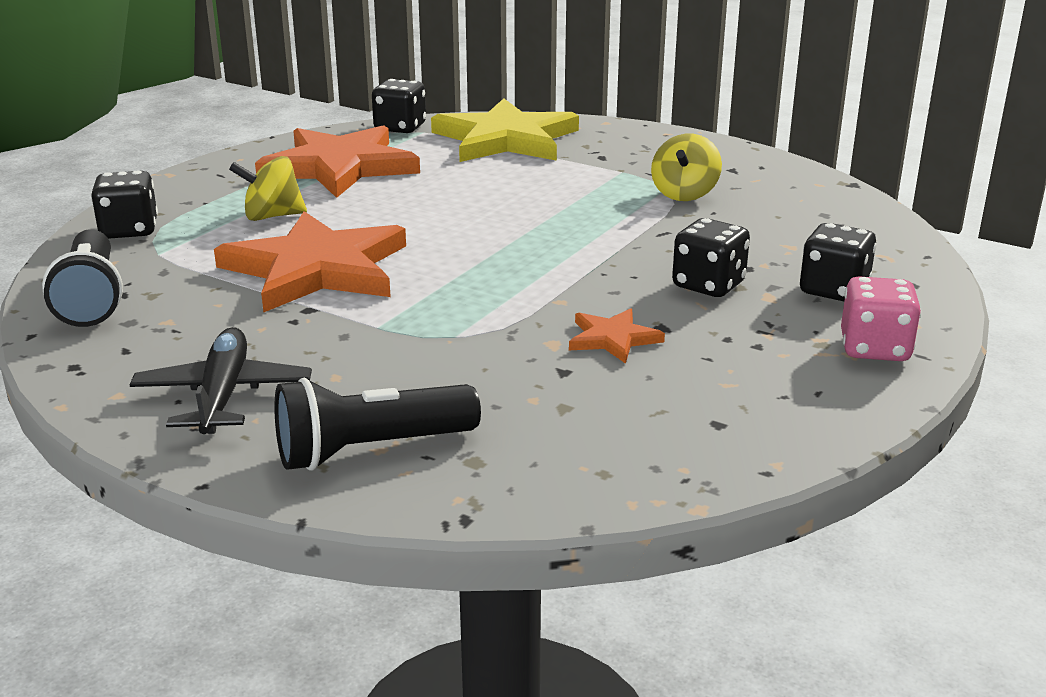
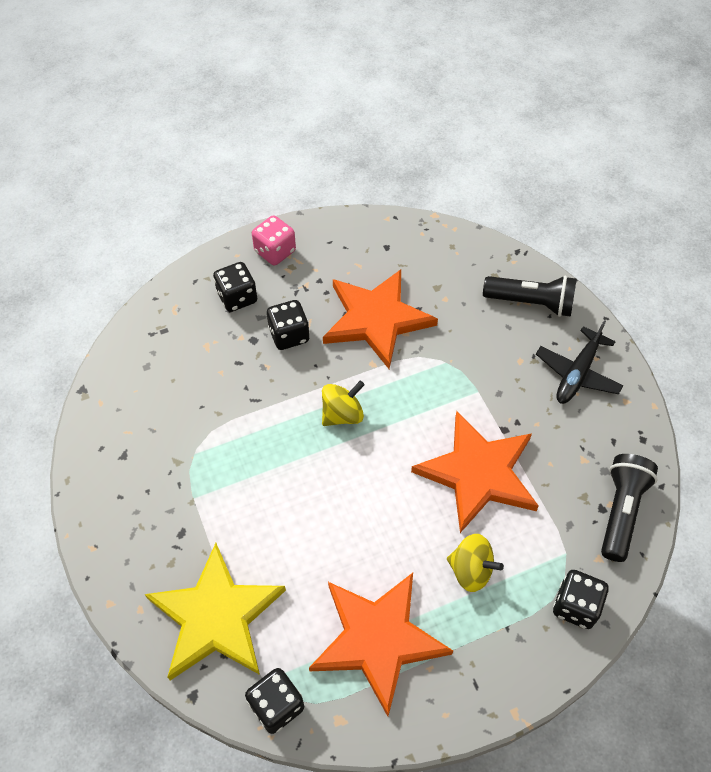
camera: 145 degrees left, 30 degrees up
(613, 338) = (376, 319): orange star -> orange star, size x2.23
(684, 194) = (192, 439): yellow spinning top -> yellow spinning top (342, 414)

